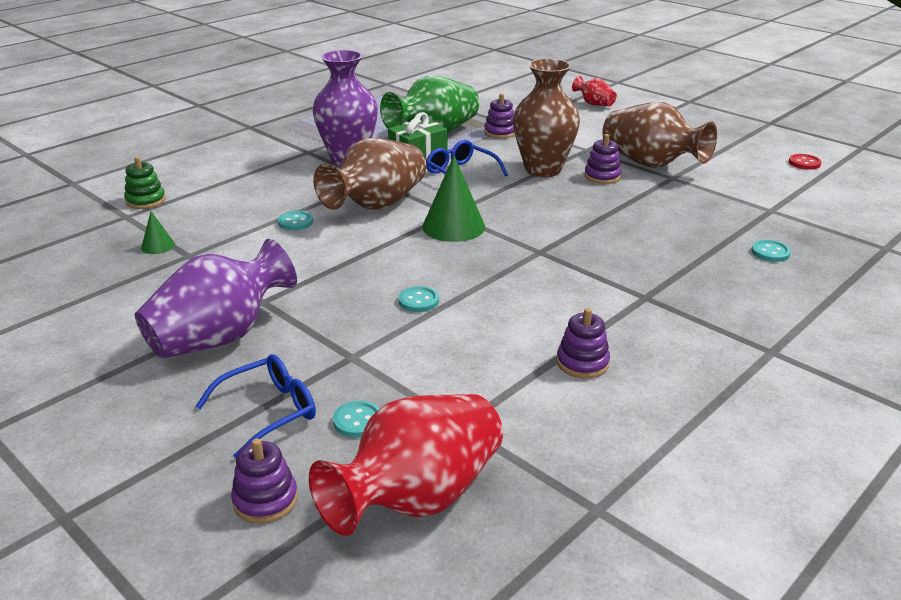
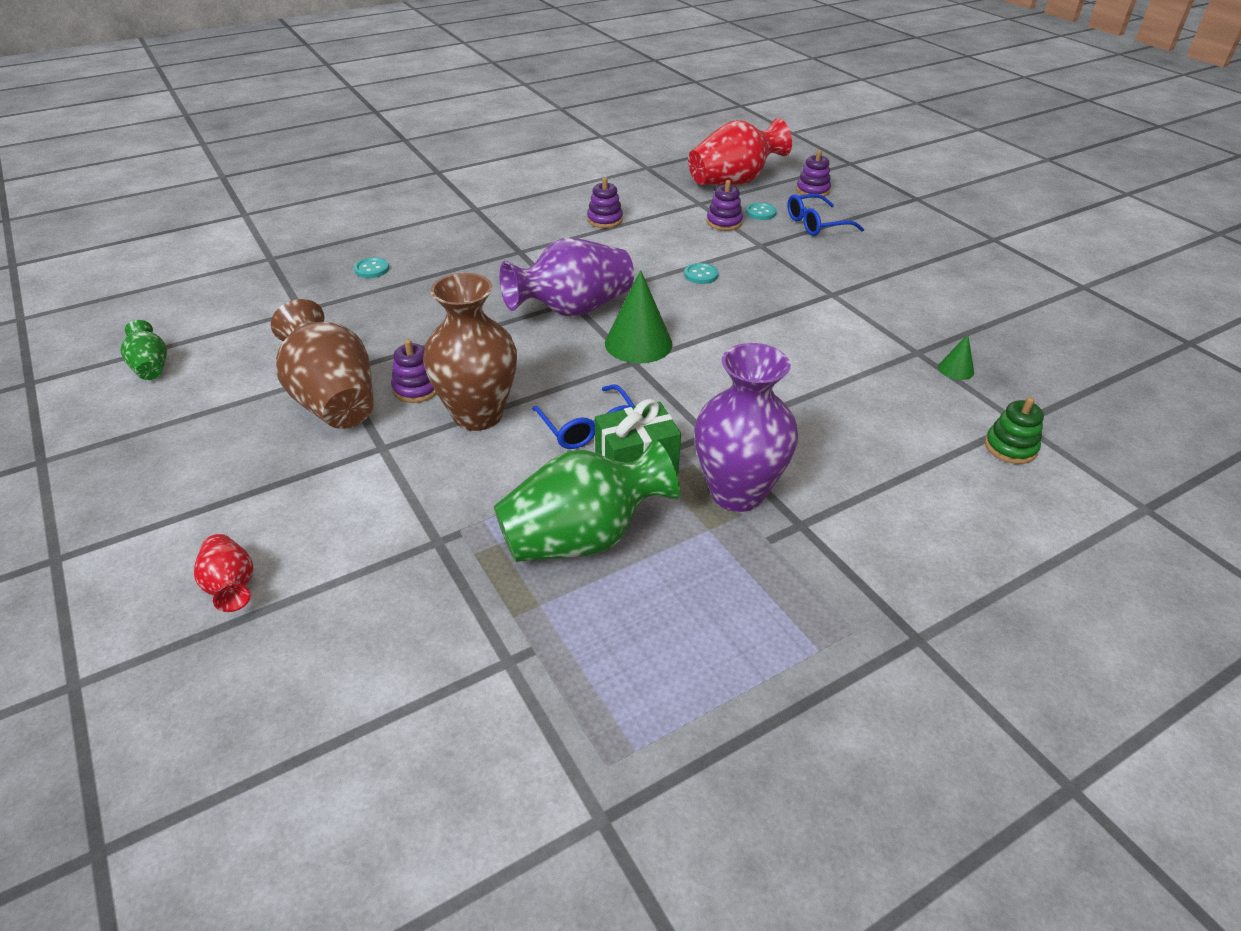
camera: 165 degrees left, 10 degrees up
(220, 337) = (861, 271): purple vase -> purple vase (572, 310)
(295, 222) = (810, 378): turquoise button -> none
(376, 205) = (713, 388): brown vase -> none
(500, 132) = (472, 519): purple stacking toy -> purple stacking toy (724, 222)
(804, 163) = (151, 367): red button -> green vase

